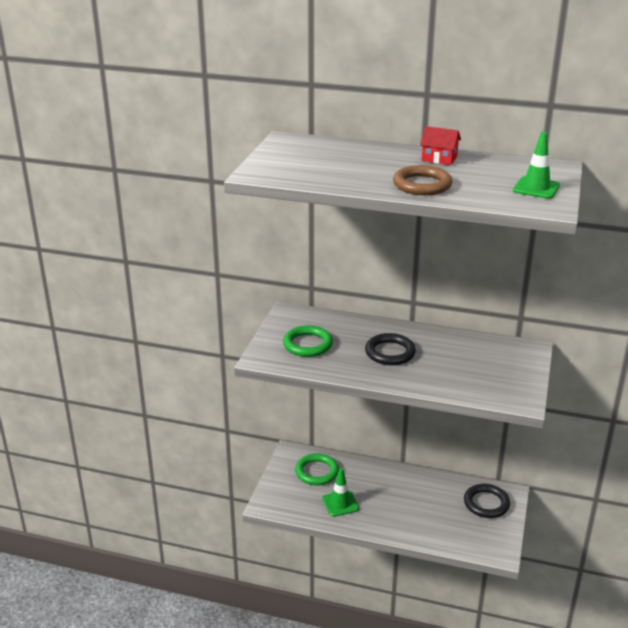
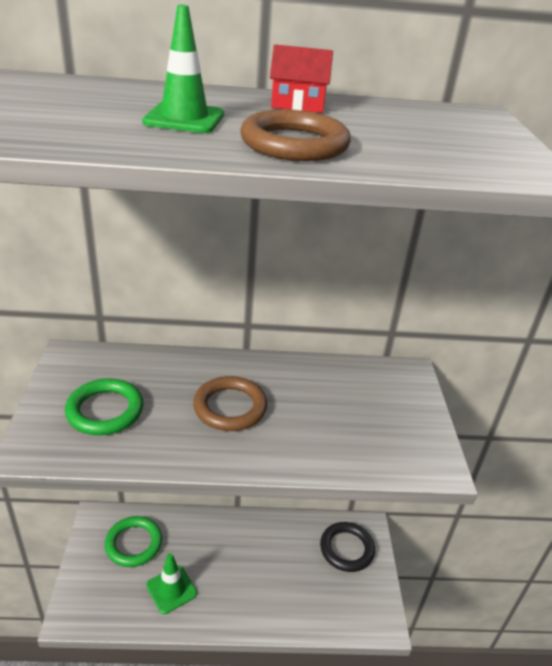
camera: 20 degrees left, 5 degrees up
(390, 352) = (230, 407): black ring -> brown ring
(536, 188) = (482, 143): green traffic cone -> green traffic cone (184, 118)

